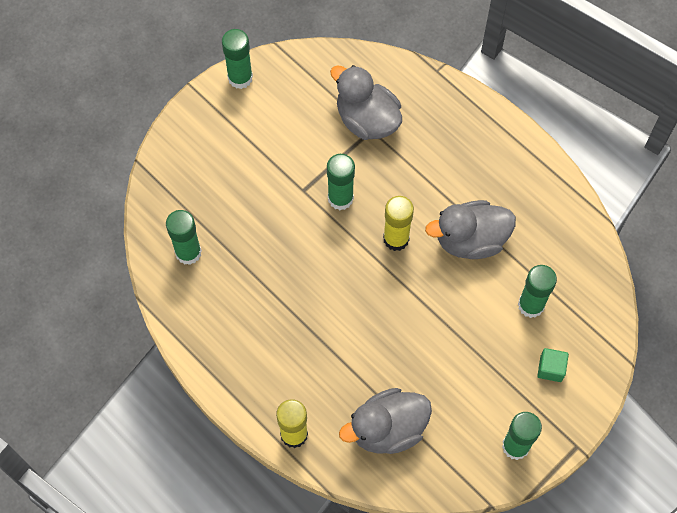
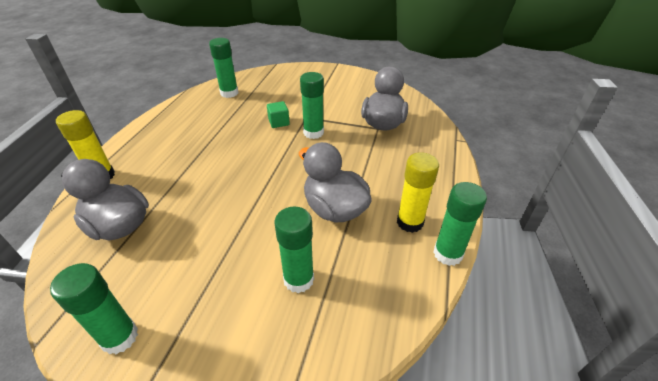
camera: 60 degrees right, 25 degrees down
(240, 78) = (359, 74): green glue stick -> green glue stick (447, 254)
(396, 239) = (302, 168): yellow glue stick -> yellow glue stick (410, 222)
(551, 368) = (232, 330): green cube -> green cube (279, 122)

